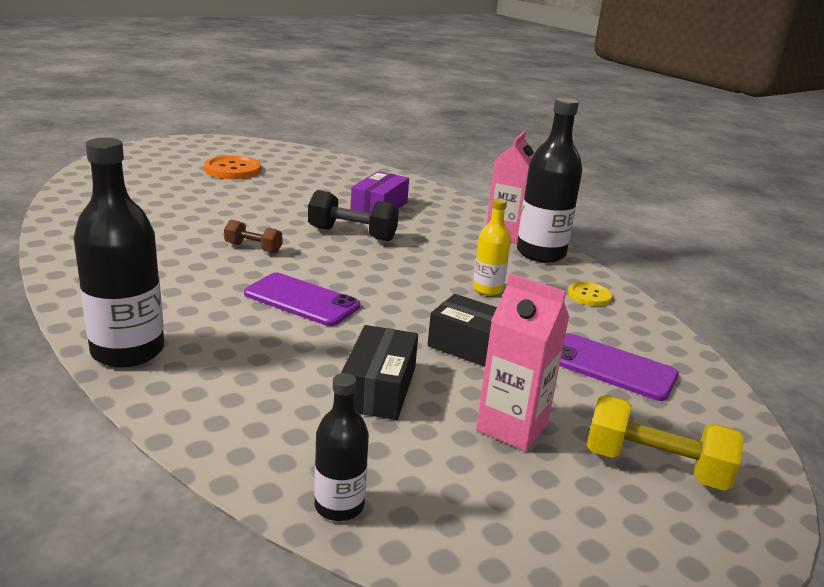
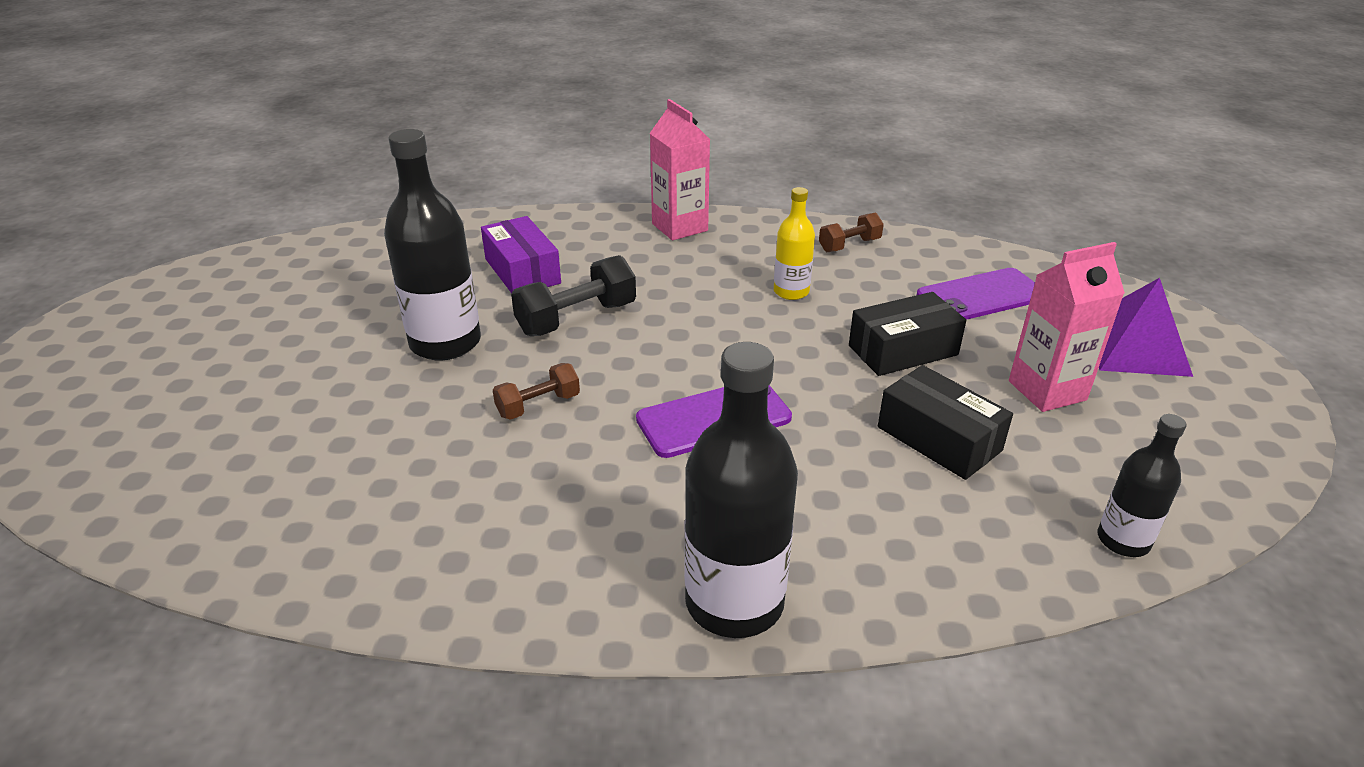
camera: 50 degrees left, 10 degrees up
(232, 170) = (249, 332): orange button -> none
(541, 253) = (742, 229): black bottle -> black bottle (445, 343)
(589, 295) = (849, 245): yellow button -> brown dumbbell
(655, 466) = (1134, 348): yellow dumbbell -> purple pyramid

